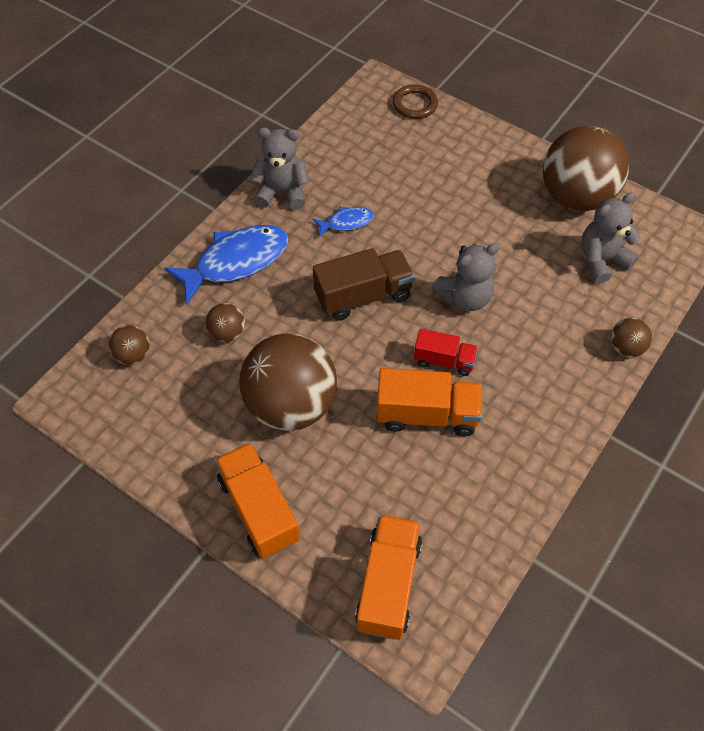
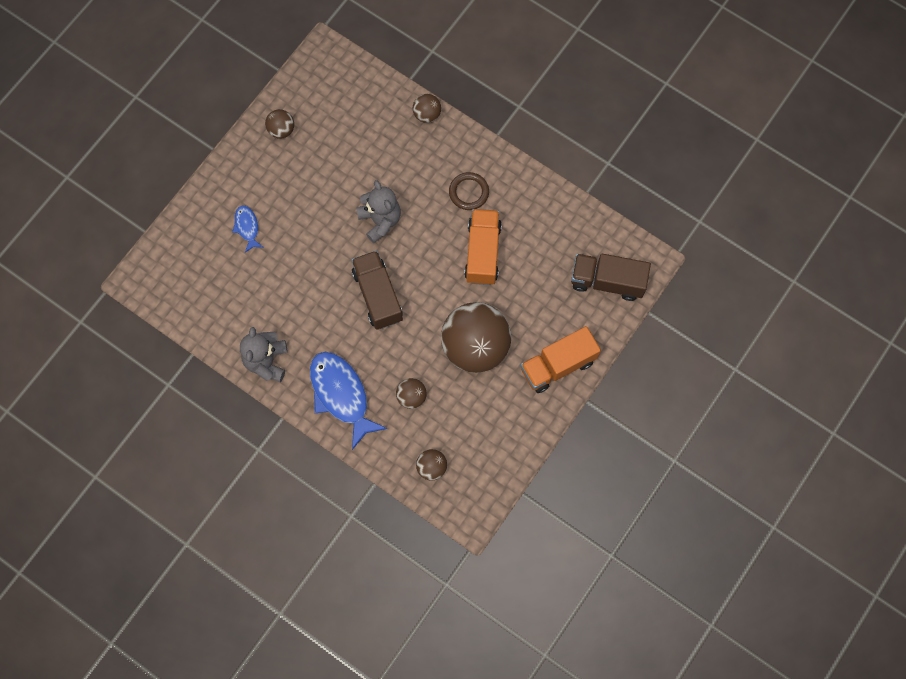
camera: 90 degrees left, 15 degrees up
(346, 222) = (302, 308): blue fish -> blue fish (247, 227)
(388, 584) = (607, 281): orange truck -> brown truck
(415, 104) = (166, 250): brown ring -> brown ring (469, 192)
(443, 360) = (437, 239): red truck -> none
(576, 197) = (281, 130): brown ball -> brown ball, size x0.44
(601, 260) = (346, 119): grey teddy bear -> none

